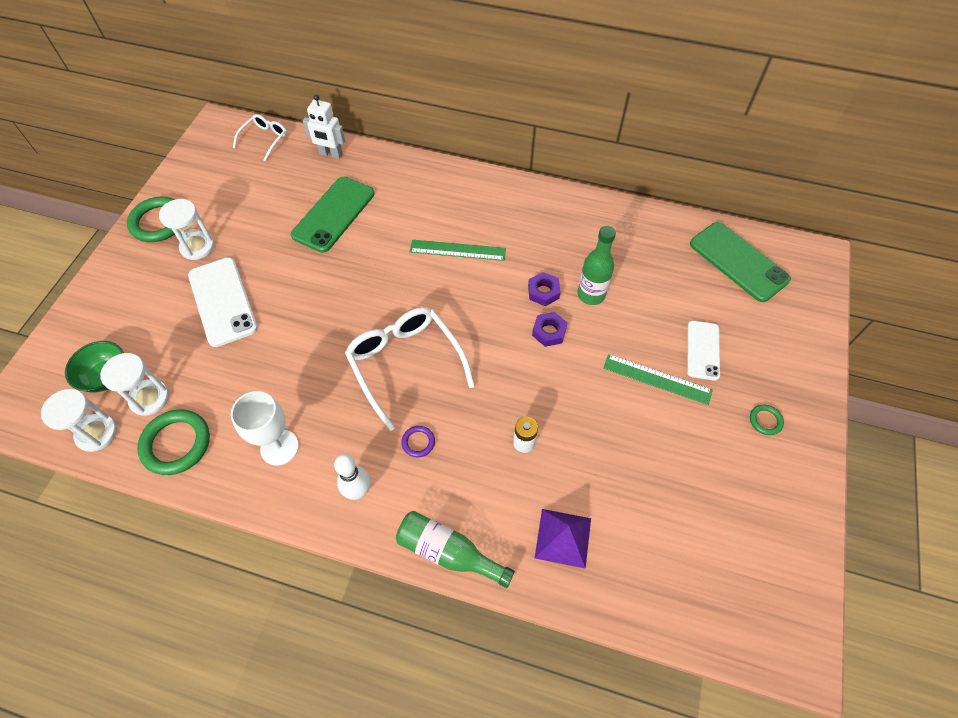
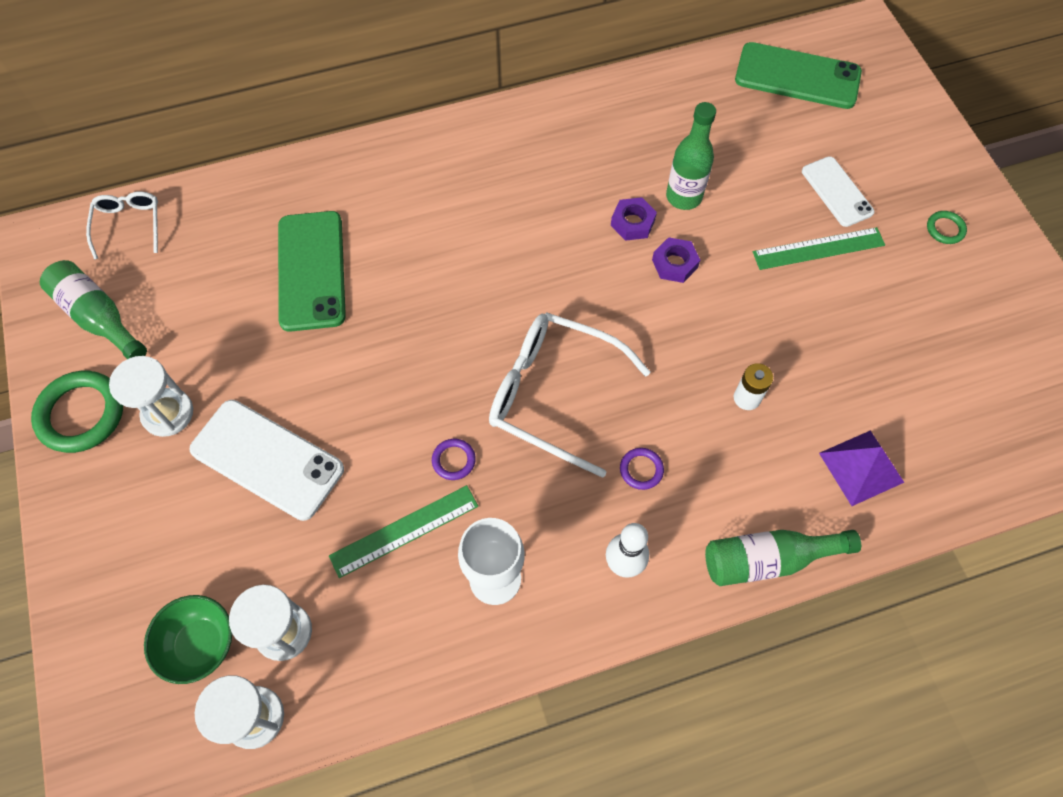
camera: 35 degrees left, 5 degrees up
(176, 444) = (368, 659): green ring -> none
(209, 179) = (99, 318): none -> green bottle
(316, 365) = (453, 460): none -> purple ring
(331, 154) = (238, 197): white robot -> none
(457, 250) = (499, 229): green ruler -> green ruler (404, 531)

